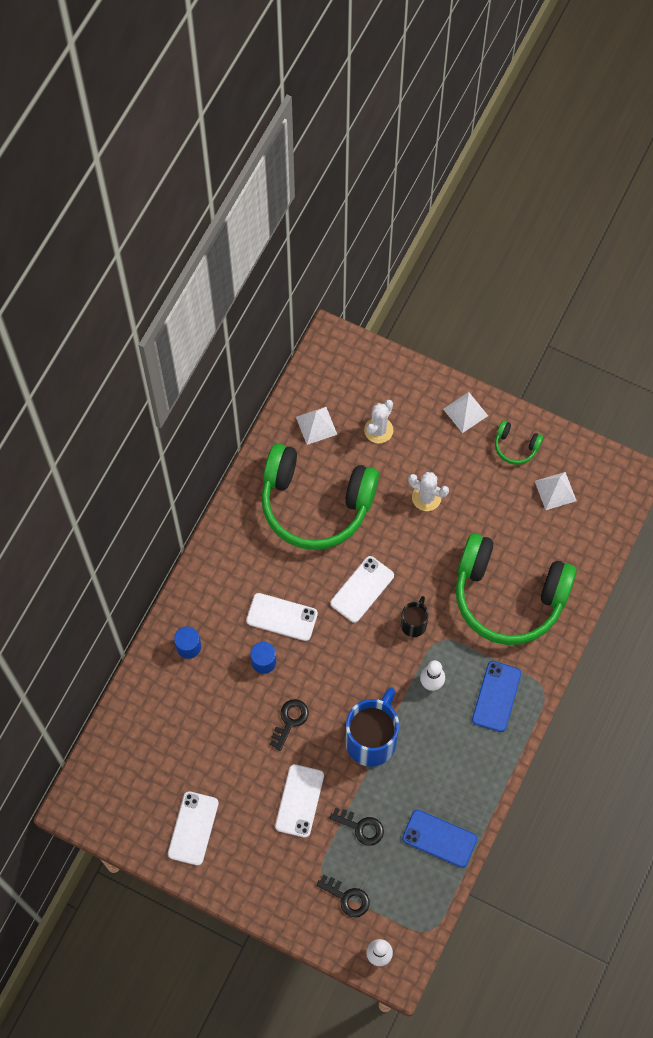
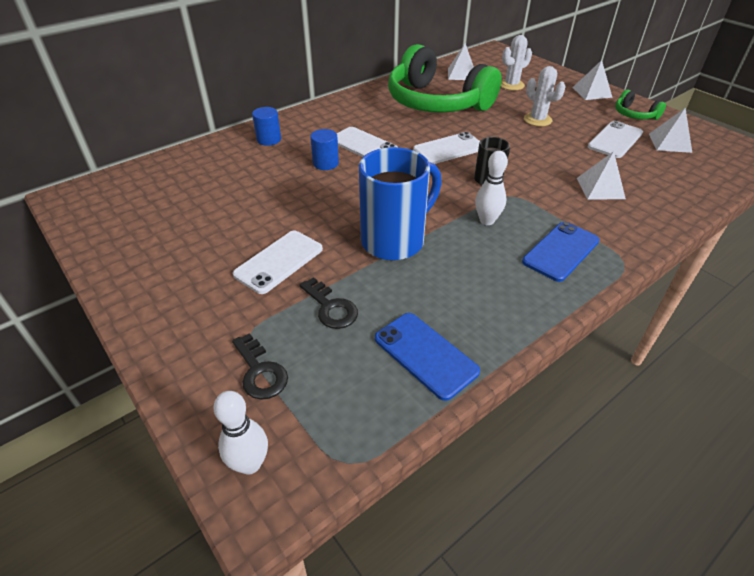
camera: 25 degrees right, 25 degrees down
(193, 828) = (151, 245): white phone -> white phone (615, 140)
(290, 720) = (319, 203): black key -> none
(508, 596) = (600, 188): green headphones -> white pyramid

